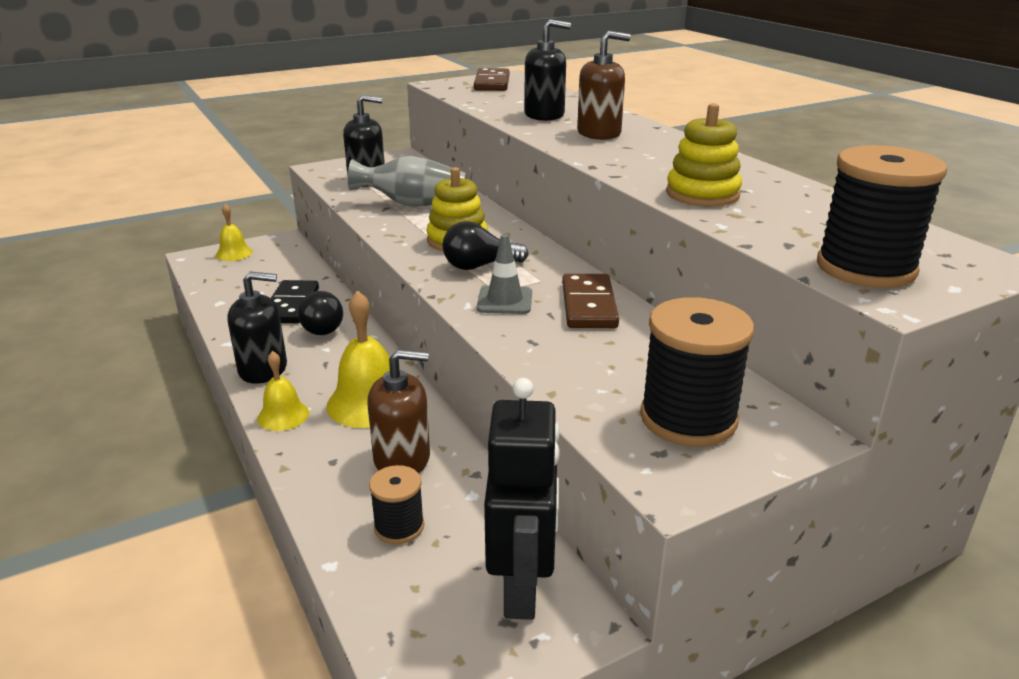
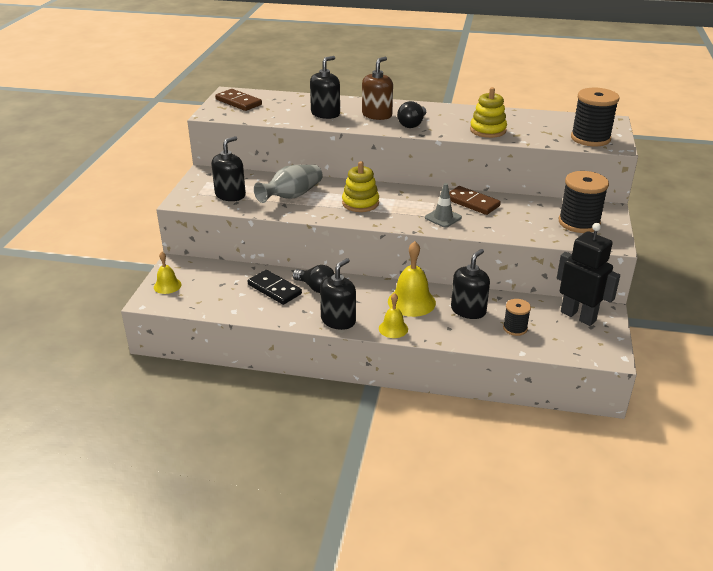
camera: 50 degrees left, 5 degrees up
(402, 459) = (468, 310): brown soap dispenser -> black soap dispenser
(479, 266) = (398, 209): black light bulb -> black light bulb (412, 124)

